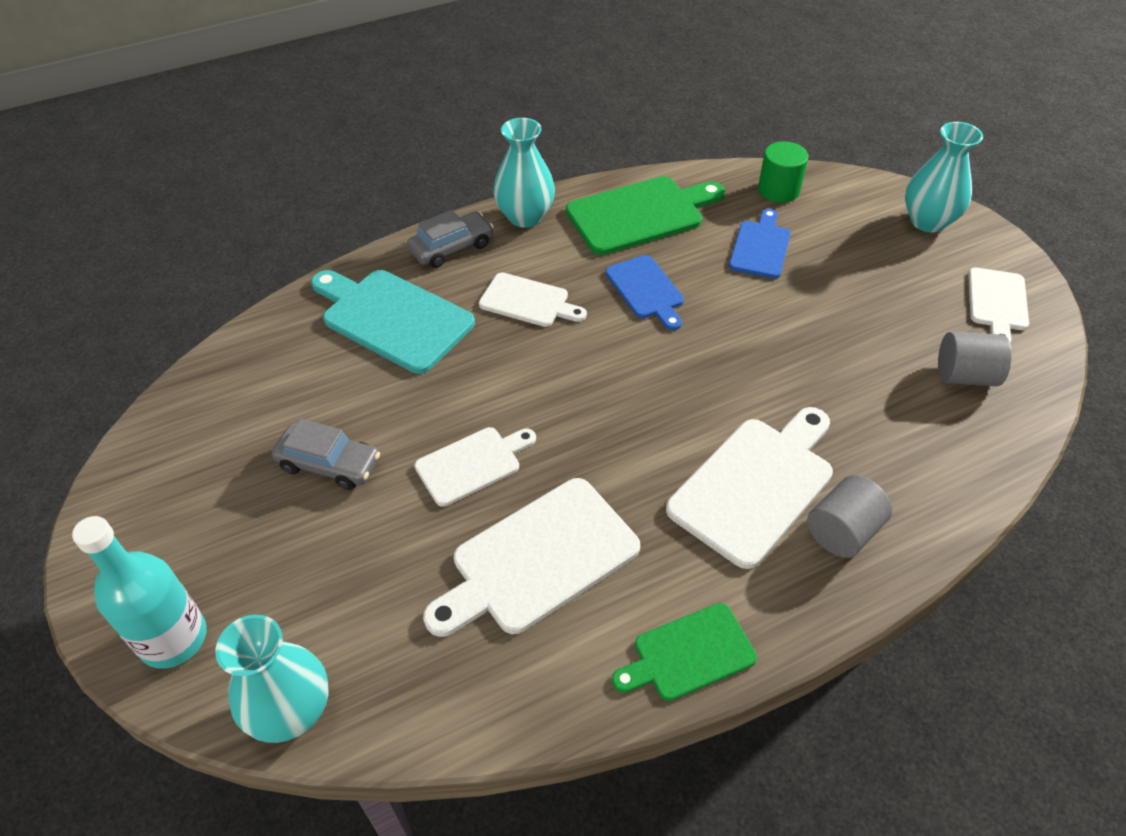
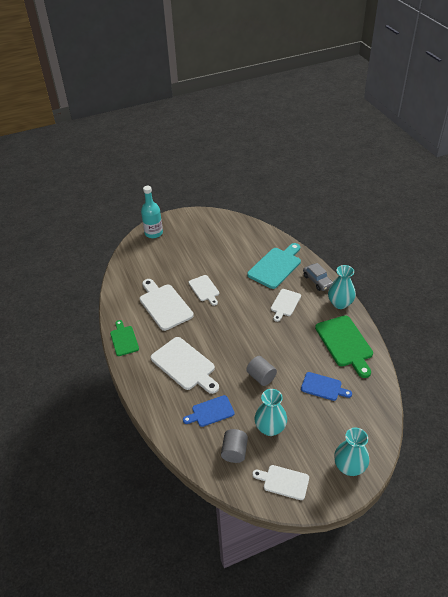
camera: 95 degrees right, 5 degrees down
(291, 711) = (127, 257): turquoise vase -> turquoise vase (270, 428)
(329, 464) = (209, 256): grey car -> none
(646, 290) = (292, 341): blue cutting board -> blue cutting board (211, 412)
(778, 190) = (370, 402): green cylinder -> none
(842, 531) = (160, 388): grey cylinder -> grey cylinder (261, 377)

